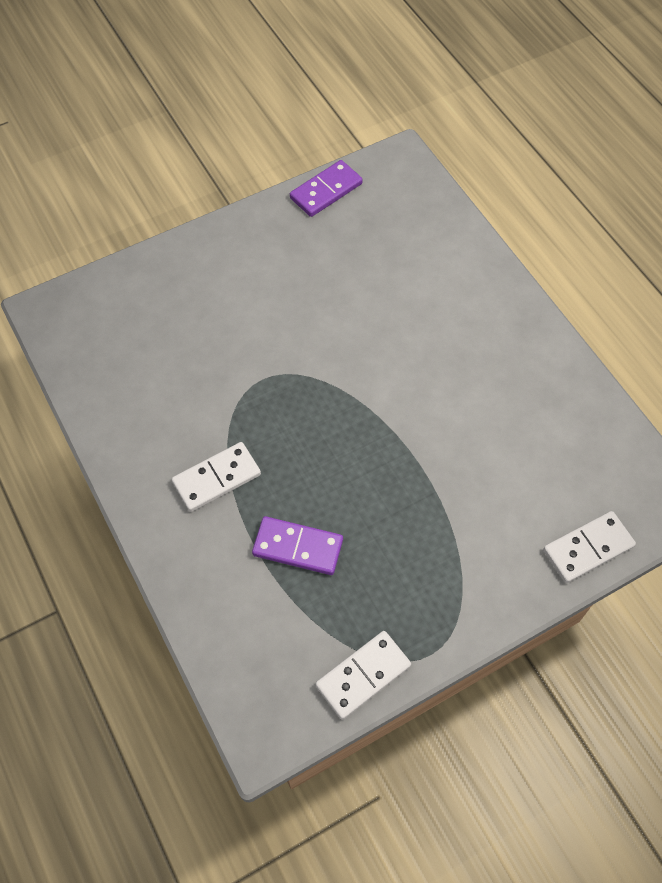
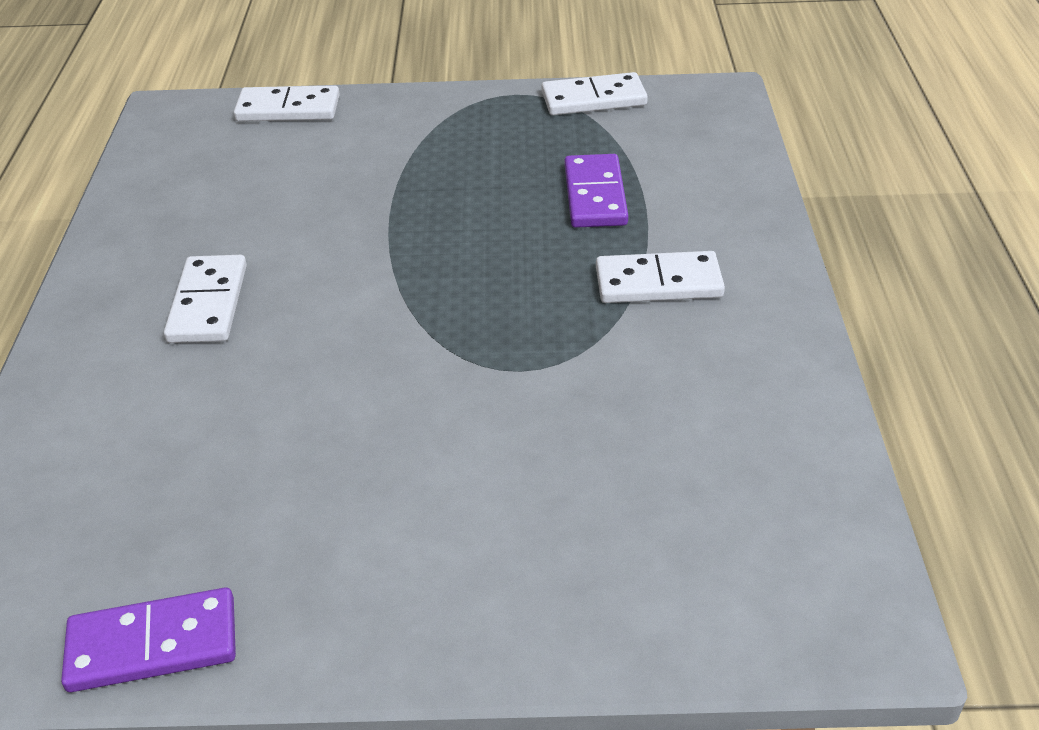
camera: 150 degrees left, 20 degrees down
(298, 547) = (595, 195): purple domino -> purple domino turned 45 degrees clockwise
(464, 349) = (208, 303): none -> white domino

